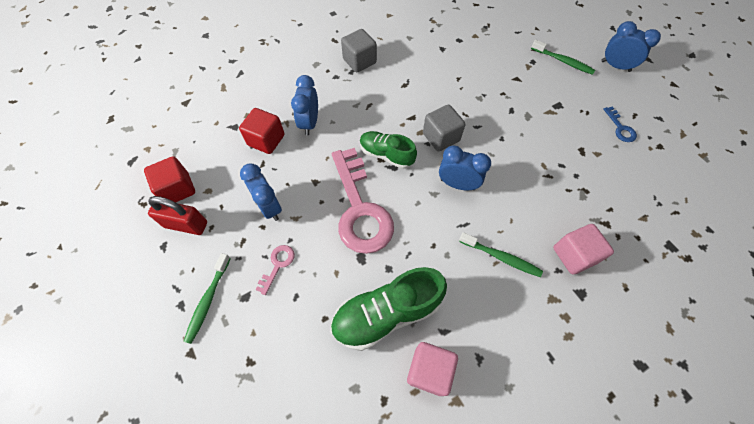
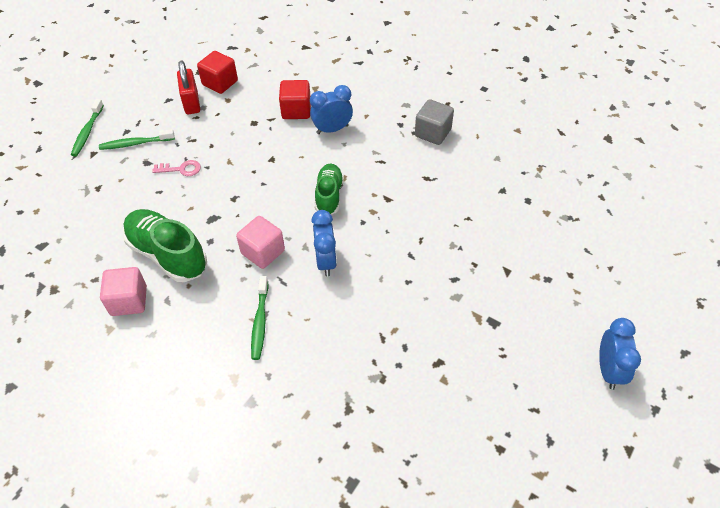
camera: 65 degrees right, 10 degrees down
(269, 207) = (231, 141): blue clock -> none
(359, 209) = (259, 199): pink key -> none
(441, 137) = (376, 229): grey cube -> none
(563, 61) = (571, 310): green toothbrush -> green toothbrush (87, 132)
(574, 255) = (292, 385): pink cube -> pink cube (263, 252)
(620, 128) = (500, 396): blue key -> none

